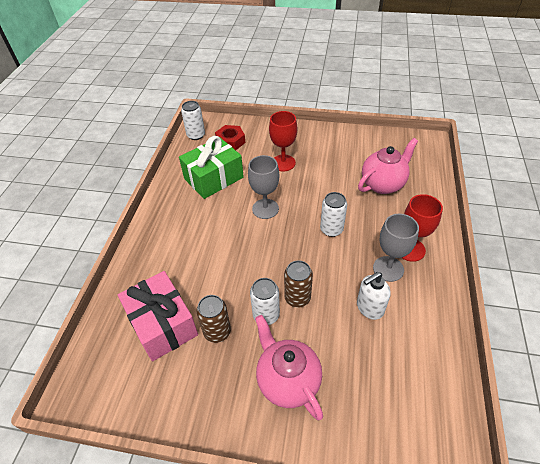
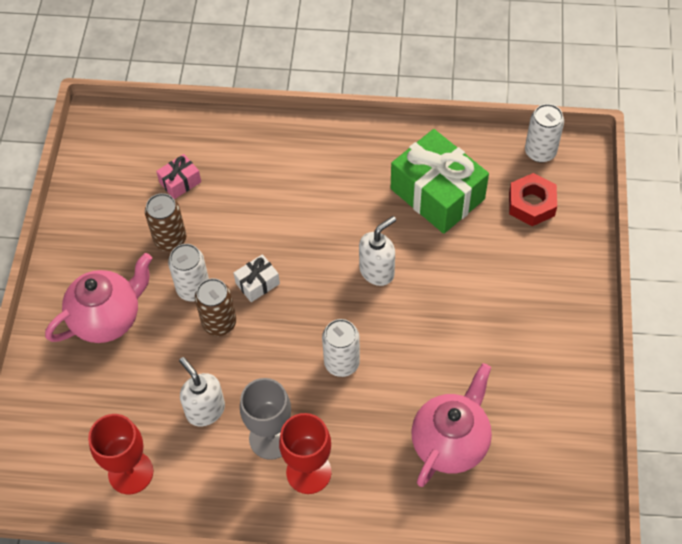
camera: 85 degrees right, 10 degrees up
(162, 324) = (180, 182): pink gift -> pink gift, size x0.45
(265, 209) = (377, 271): grey goblet -> white soap dispenser
(266, 273) = (257, 283): none -> white gift
(283, 163) = (486, 288): red goblet -> red goblet (130, 472)
(383, 184) = (450, 443): pink teapot -> pink teapot turned 105 degrees counterclockwise

